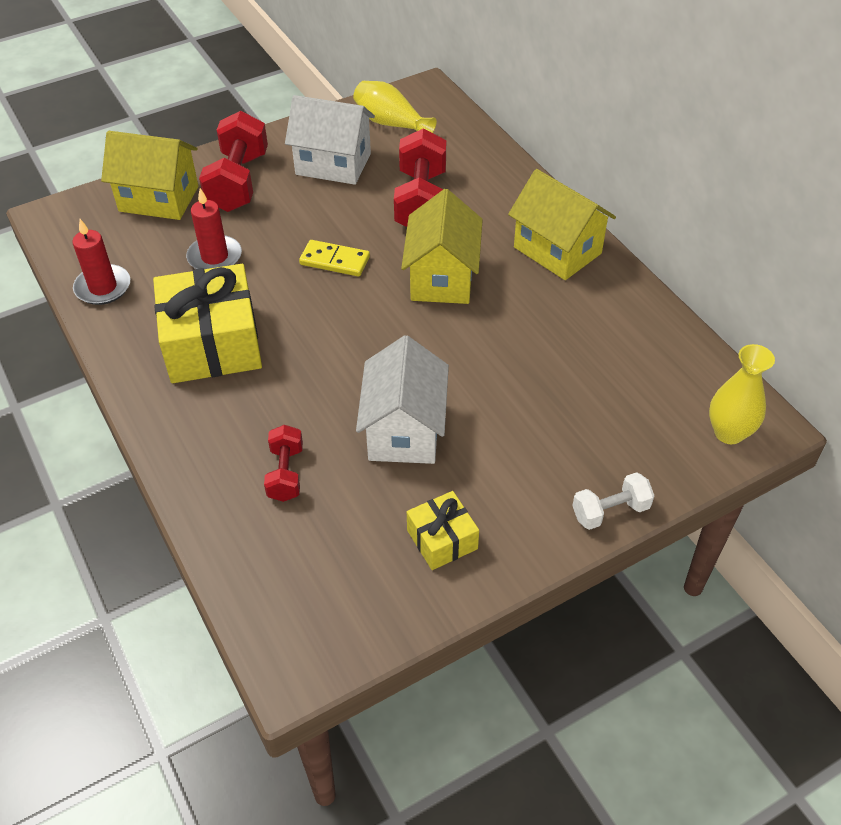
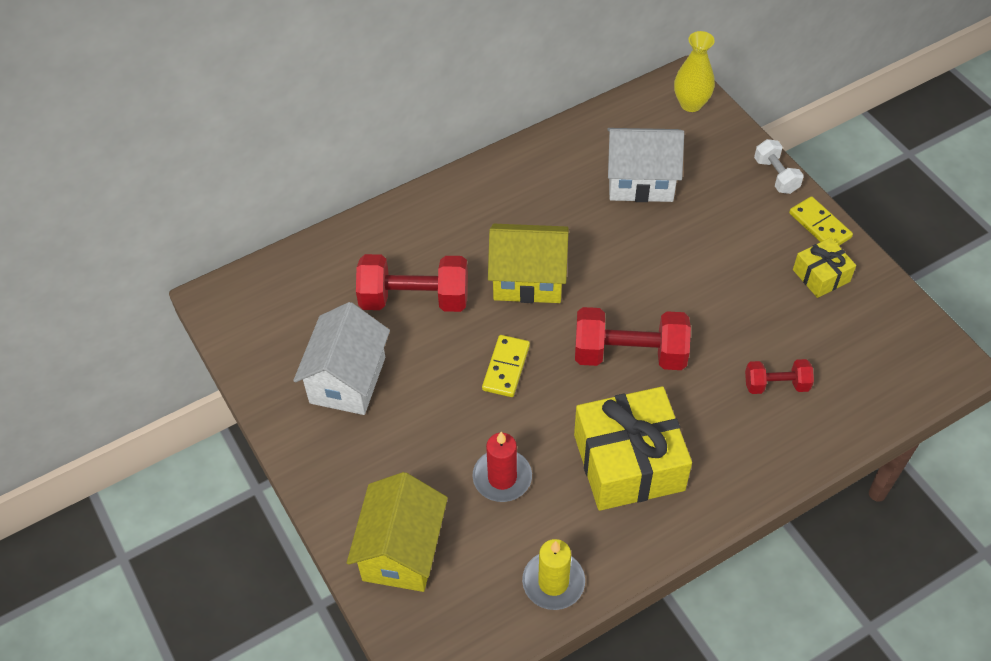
camera: 90 degrees left, 5 degrees up
(103, 287) = (553, 582): red candle -> yellow candle
(238, 182) = (374, 471): red dumbbell -> red dumbbell (629, 354)
(391, 123) = (278, 329): yellow vase -> none
(404, 430) = (717, 303): white house -> white house (640, 181)
(525, 549) = (819, 225): none -> yellow domino
(557, 250) = (488, 194): yellow house -> none

